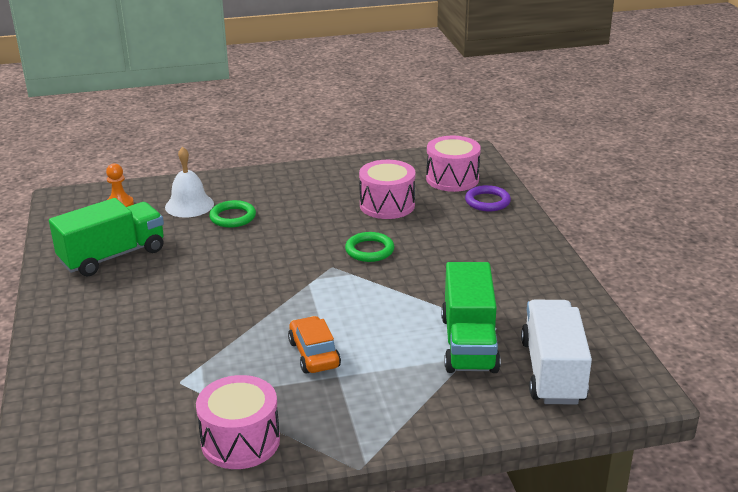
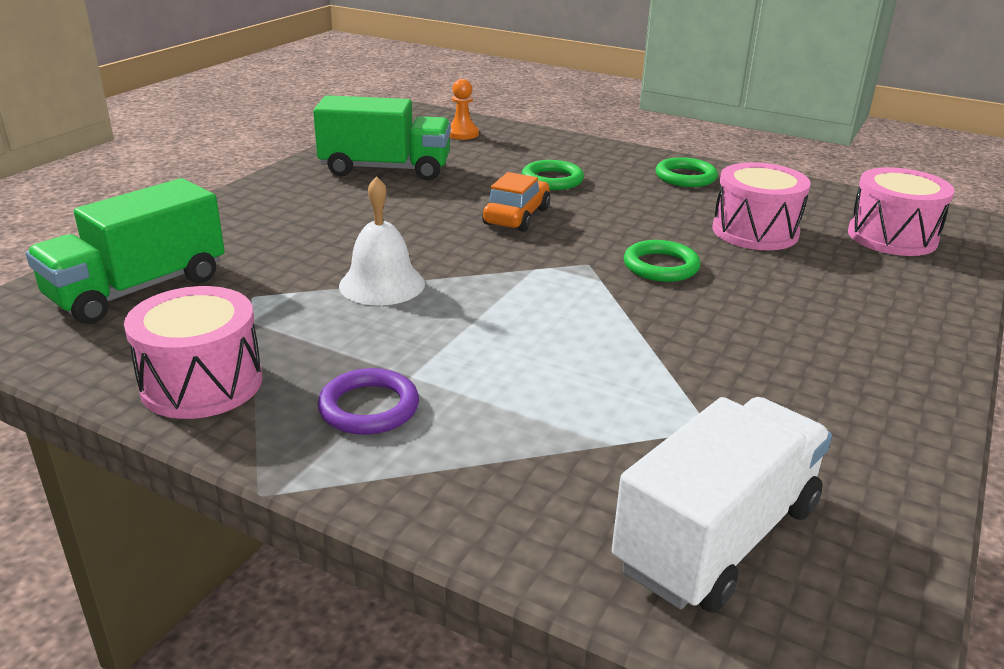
camera: 40 degrees right, 0 degrees up
(189, 205) = (525, 156): white bell -> white bell (382, 284)
(306, 181) = (685, 177): none -> green ring
(314, 354) = (423, 339): orange car -> orange car (517, 216)
(469, 343) = (637, 428): green truck -> green truck (138, 289)
(487, 201) = (913, 278): purple ring -> purple ring (369, 407)

